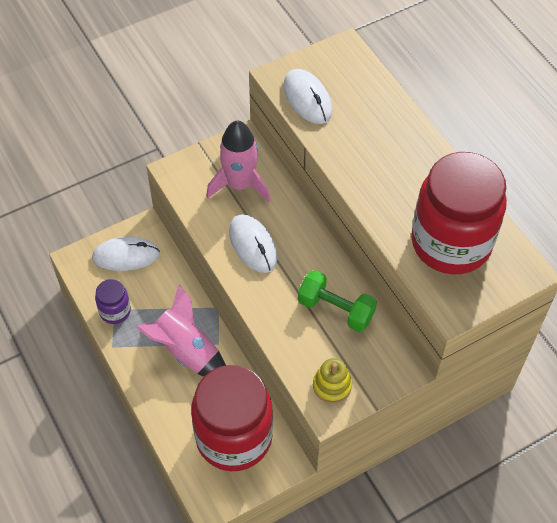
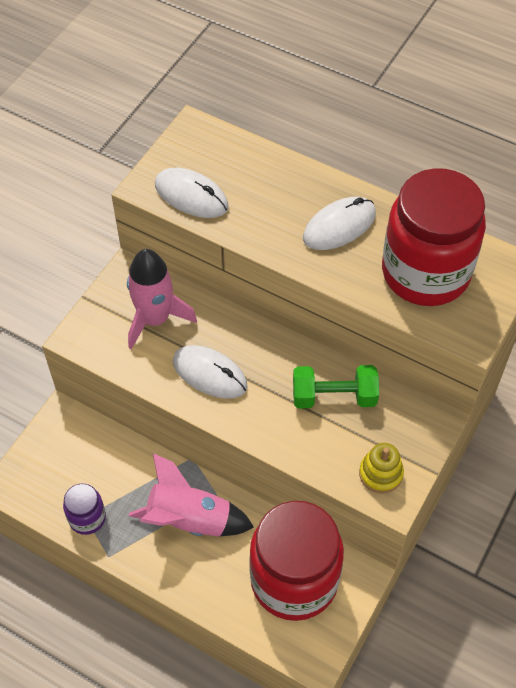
camera: 30 degrees left, 0 degrees up
(126, 256) = (60, 454): white mouse -> white mouse (339, 226)

